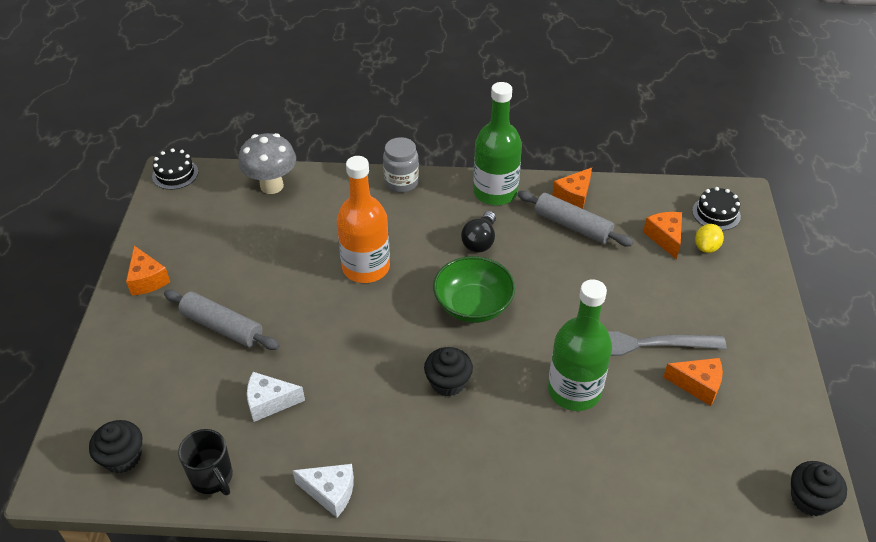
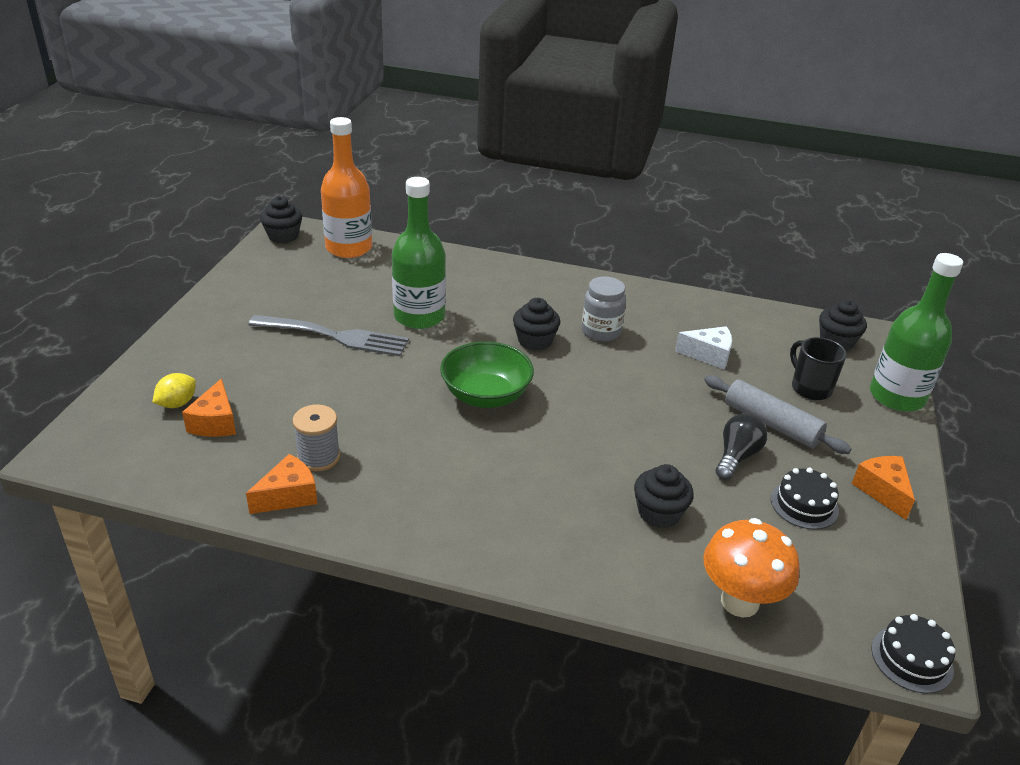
camera: 170 degrees left, 10 degrees down
(212, 477) = (751, 318): black mug -> black mug (810, 388)
(271, 186) = (739, 602): grey mushroom -> orange mushroom
(321, 231) = (659, 513): none -> black cupcake
(330, 492) = (651, 295): white cheese -> none
(366, 267) = (602, 456): orange bottle -> orange bottle (349, 248)
(401, 182) = (531, 567): grey jar -> grey jar (601, 332)
(480, 241) = (448, 461): black light bulb -> black light bulb (736, 457)
(495, 192) = (396, 523): green bottle -> green bottle (896, 397)
(572, 226) = (318, 457): grey rolling pin -> grey spool
(697, 385) = (305, 302): orange cheese -> none
(716, 213) = (122, 438): black cake -> black cake (804, 504)

